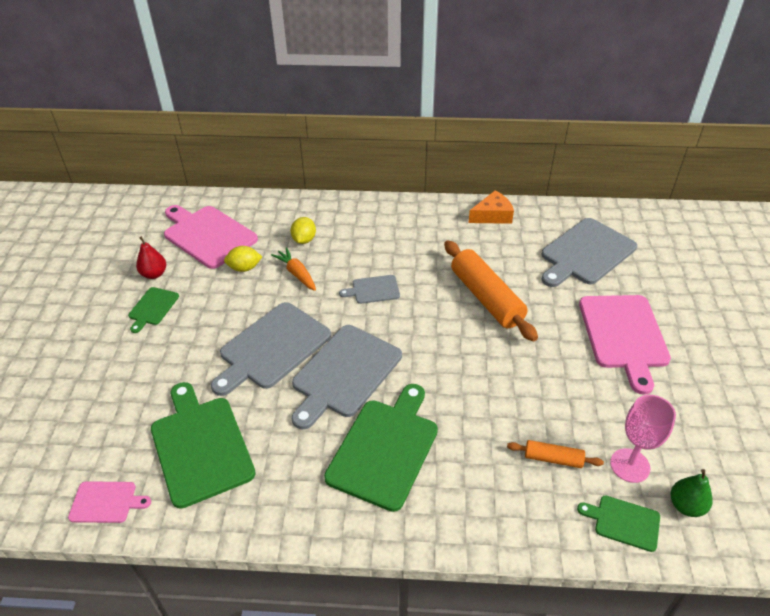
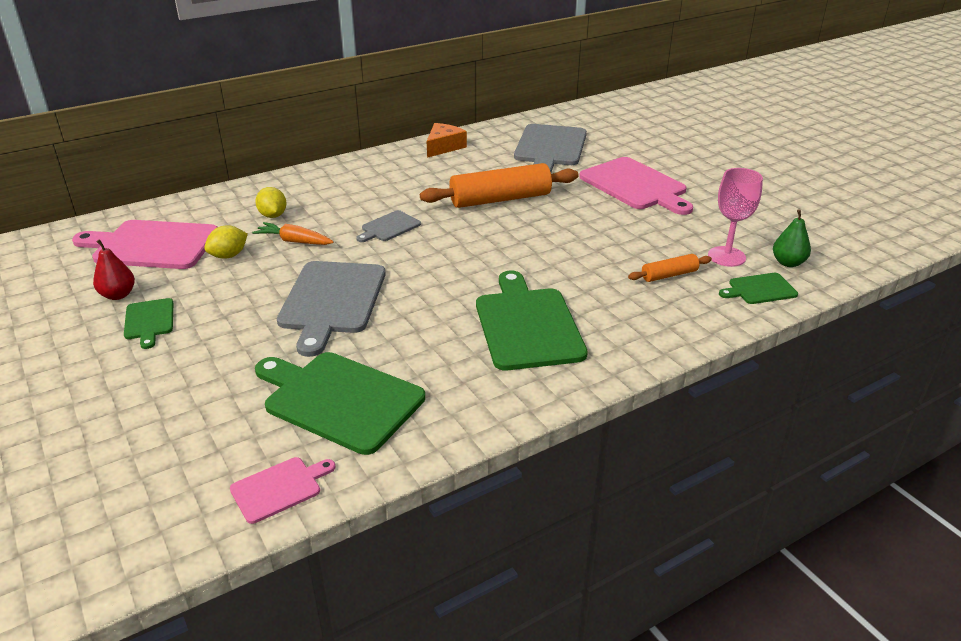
camera: 35 degrees left, 10 degrees down
(345, 373) = (429, 291): grey cutting board -> none
(486, 298) = (500, 199): orange rolling pin -> orange rolling pin turned 45 degrees counterclockwise

